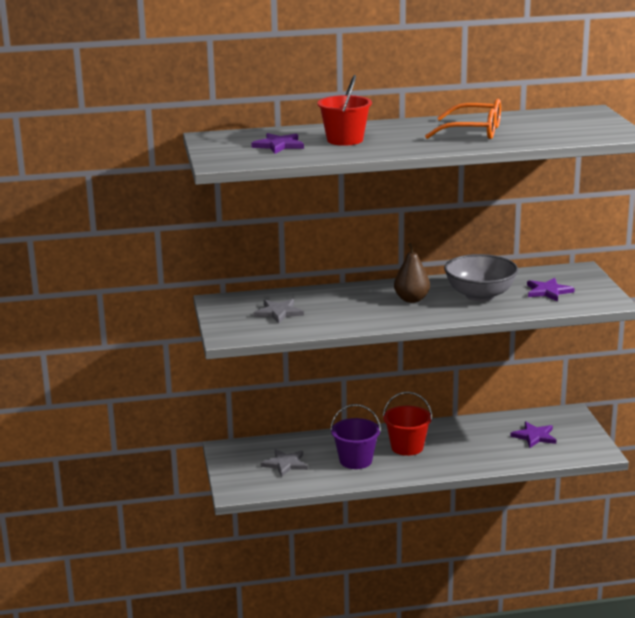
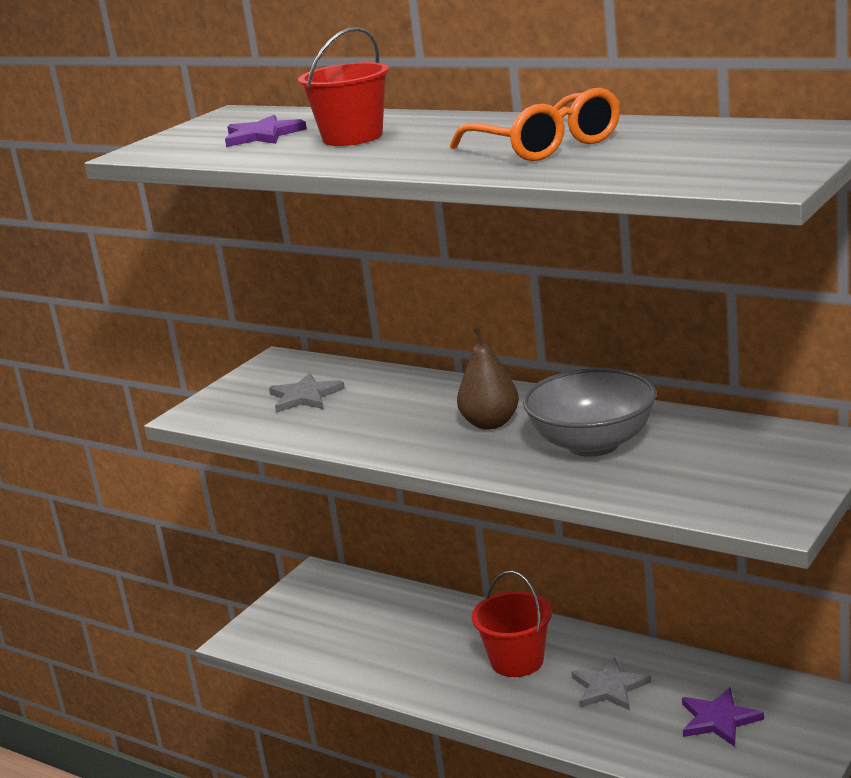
camera: 45 degrees right, 0 degrees up
(285, 464) = (344, 624): grey star -> grey star (609, 688)
(355, 460) = (427, 654): purple bucket -> none
(548, 291) = (707, 467): purple star -> none

